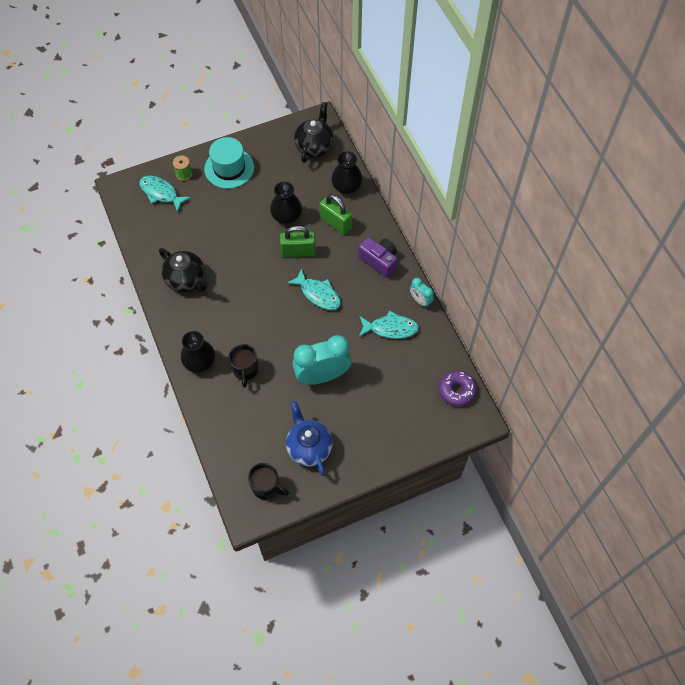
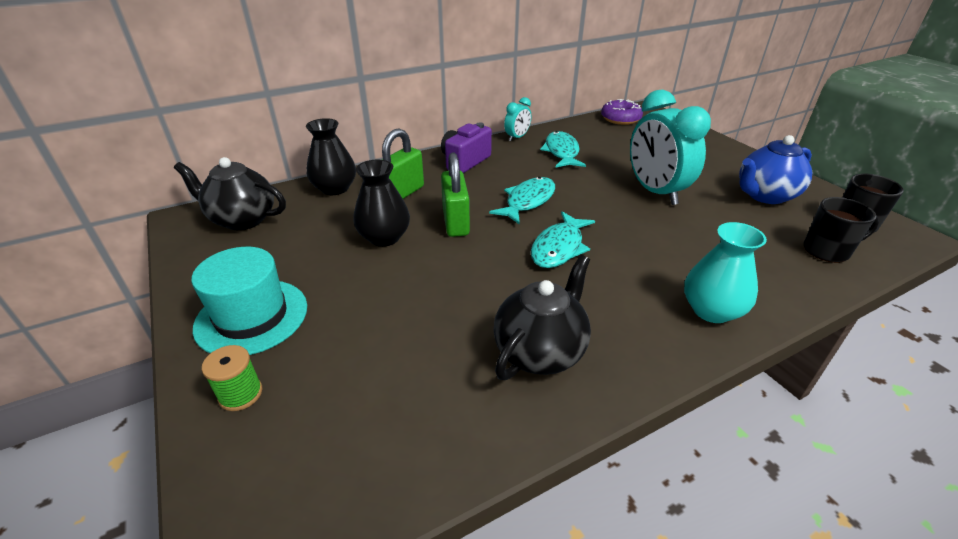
camera: 95 degrees left, 25 degrees down
(161, 193) = (289, 436): turquoise fish -> turquoise fish (559, 247)
(199, 362) = (711, 310): black vase -> turquoise vase
(245, 370) = (692, 256): black mug -> black mug (827, 251)

